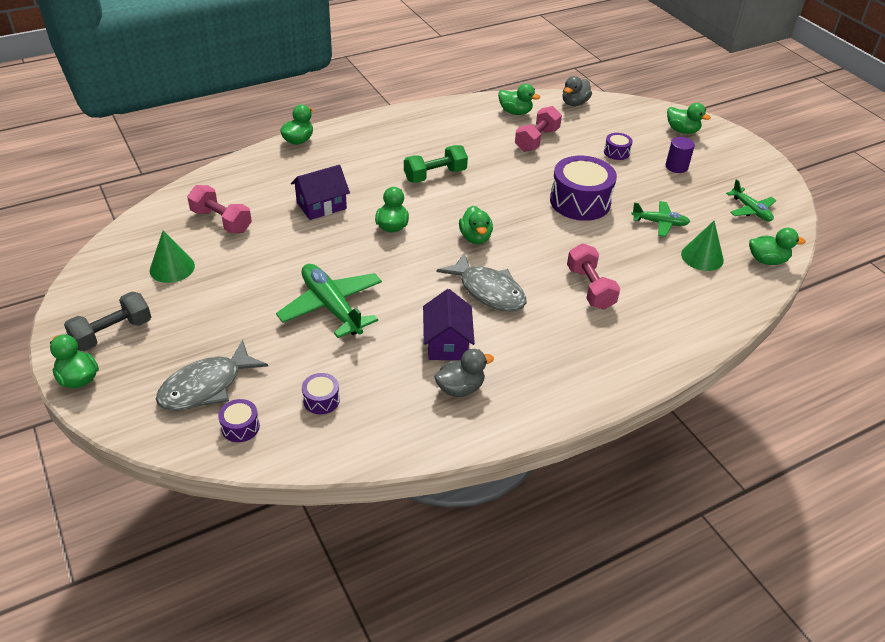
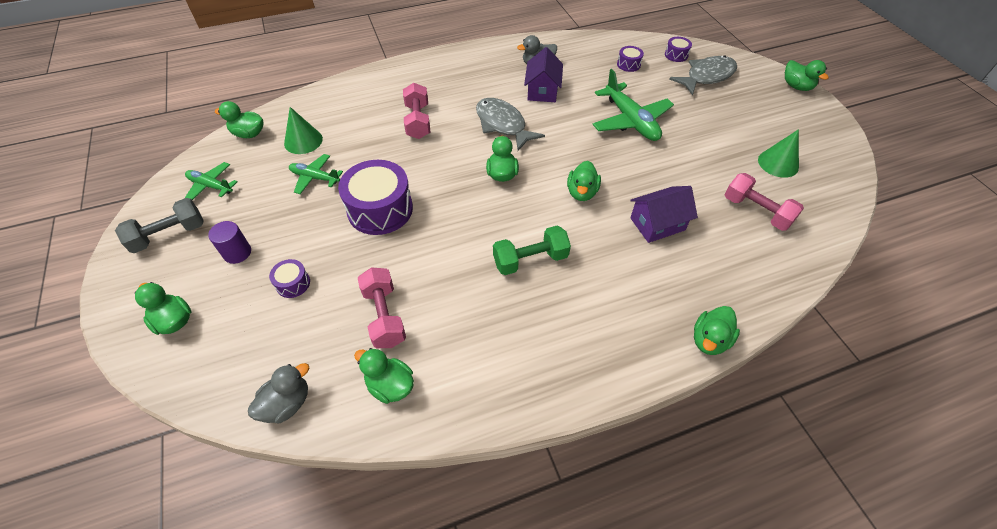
camera: 170 degrees left, 10 degrees up
(112, 333) = (793, 113): grey dumbbell -> grey dumbbell (169, 235)
(537, 140) = (384, 316): pink dumbbell -> pink dumbbell turned 60 degrees counterclockwise
(750, 210) = (211, 186): green plane -> green plane turned 45 degrees counterclockwise

